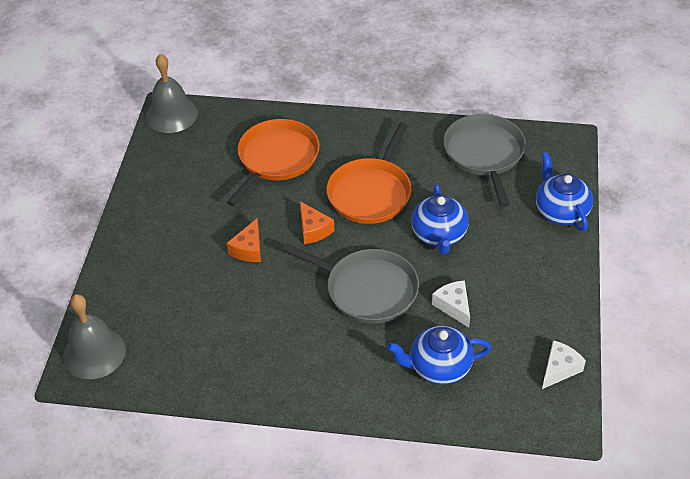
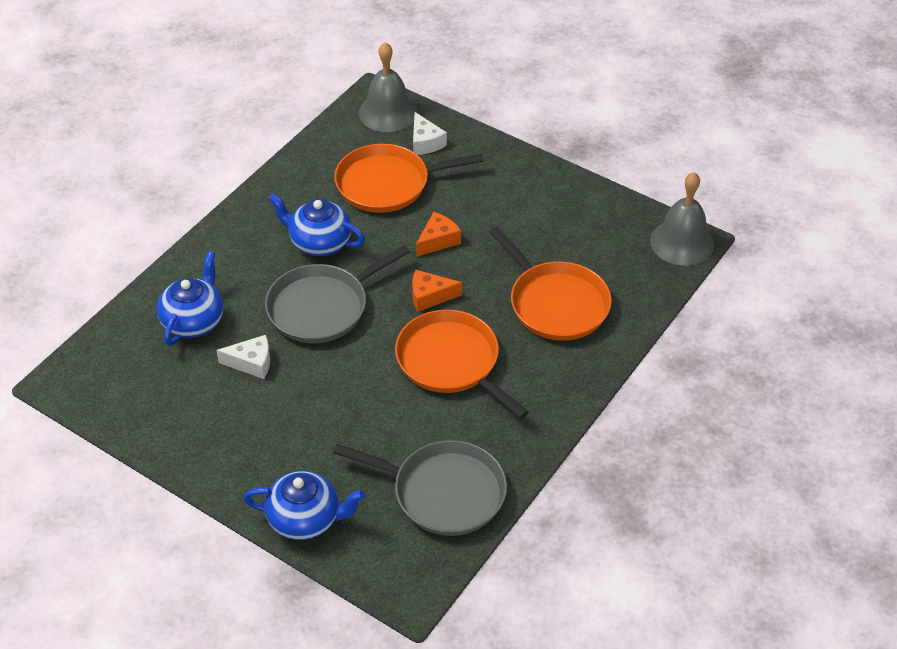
camera: 115 degrees right, 0 degrees up
(196, 310) = (387, 184): none -> orange pan
(248, 249) = (438, 240): orange cheese -> orange cheese turned 90 degrees clockwise
(439, 235) = (350, 392): blue teapot -> blue teapot (319, 242)
(559, 369) = (118, 408): white cheese -> white cheese (425, 142)

